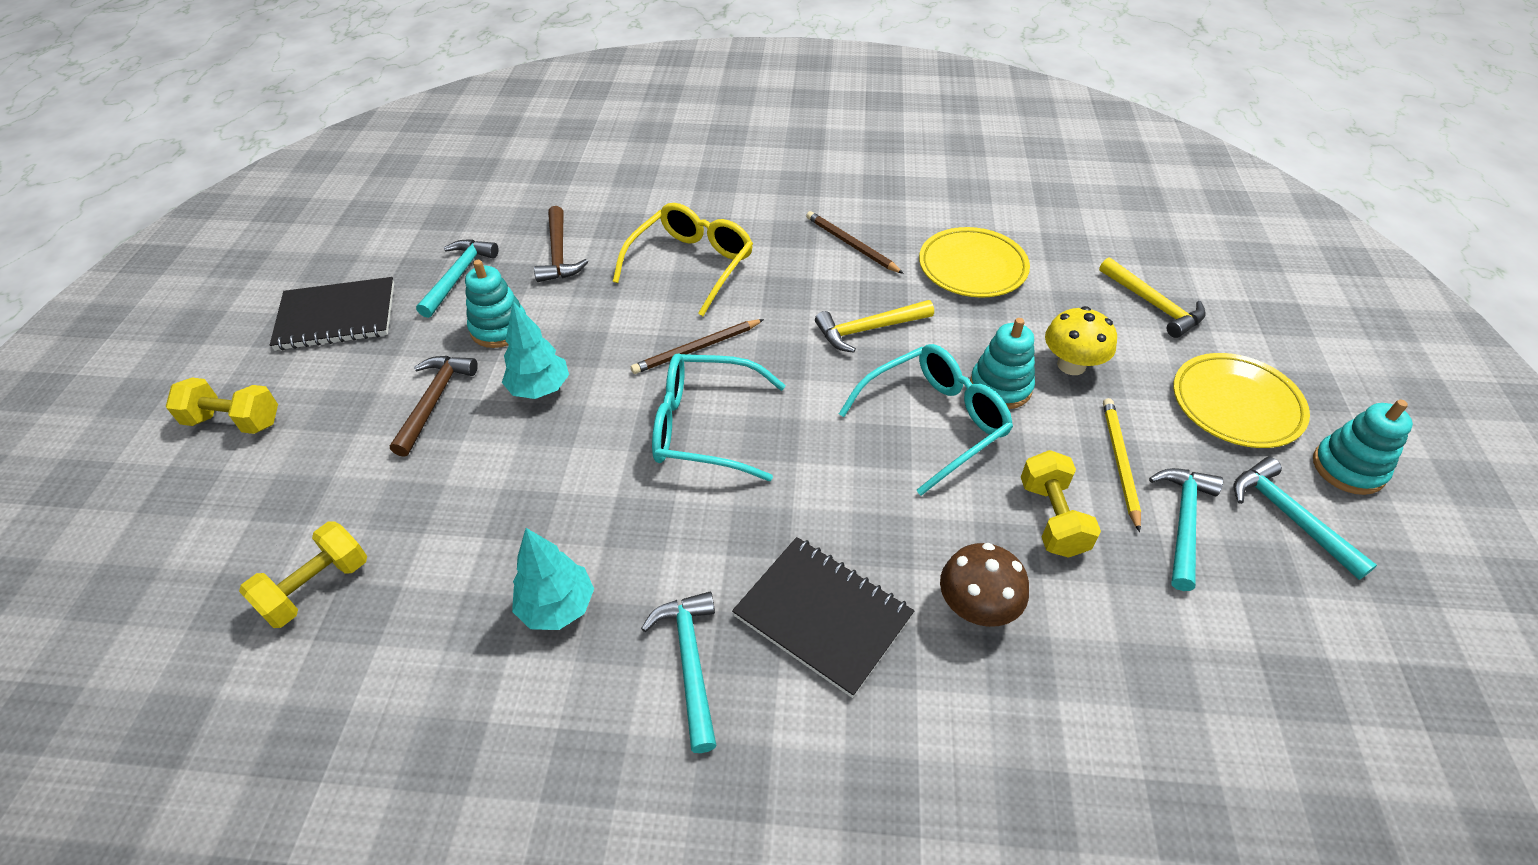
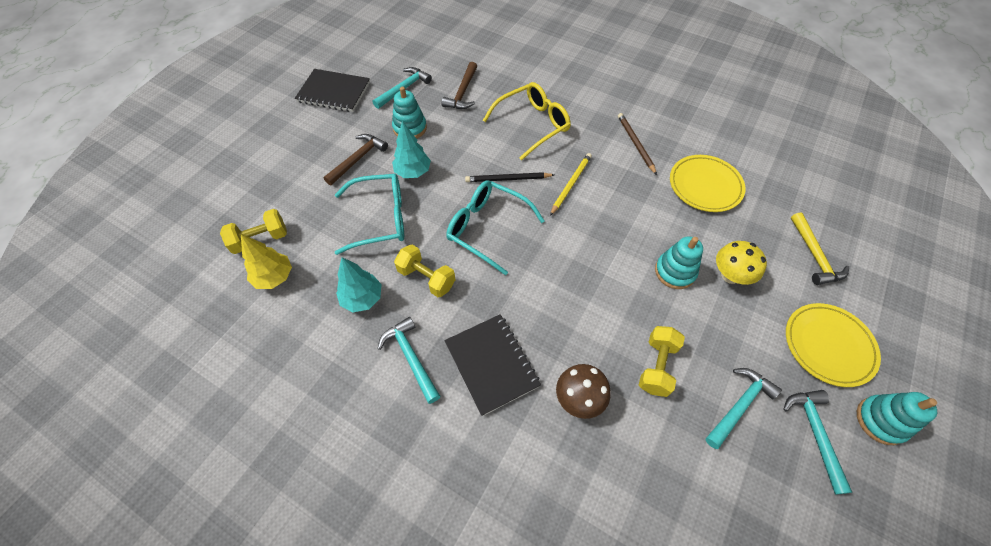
camera: 25 degrees right, 10 degrees up
(234, 421) = (262, 135): yellow dumbbell -> yellow dumbbell (426, 278)
(376, 638) = (274, 277): none -> yellow tree
(690, 663) = (410, 358): turquoise hammer -> turquoise hammer turned 45 degrees counterclockwise
(696, 349) = (507, 179): brown pencil -> black pencil
(868, 329) = (614, 204): yellow hammer -> none
(933, 423) = (619, 278): turquoise glasses -> turquoise glasses (379, 219)
(1119, 462) = (722, 350): yellow pencil -> yellow pencil (571, 184)

